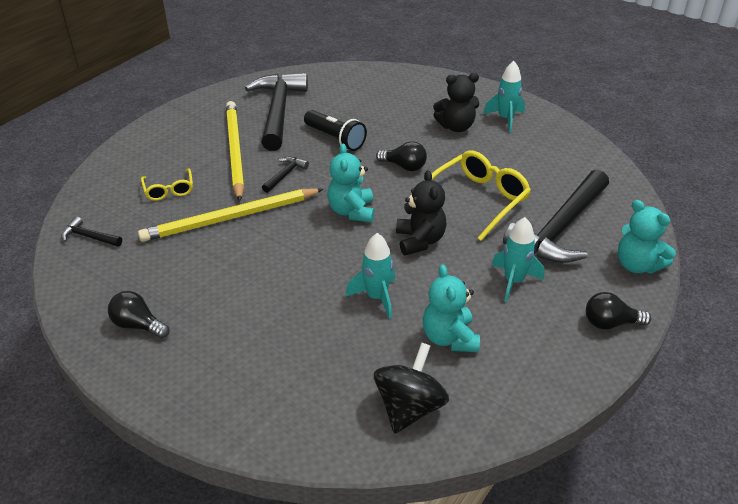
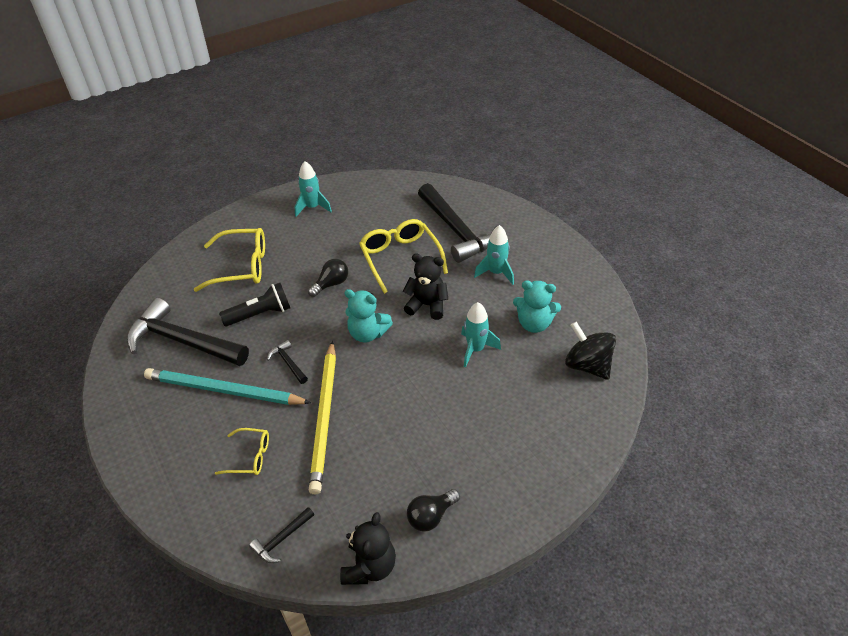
camera: 65 degrees left, 5 degrees up
(235, 151) = (223, 390): yellow pencil -> turquoise pencil
(388, 108) = (241, 266): none -> yellow glasses
(456, 127) = (301, 237): black teddy bear -> black teddy bear (369, 566)
(610, 323) = (555, 245): black light bulb -> none
(637, 265) = (510, 212): turquoise teddy bear -> none

